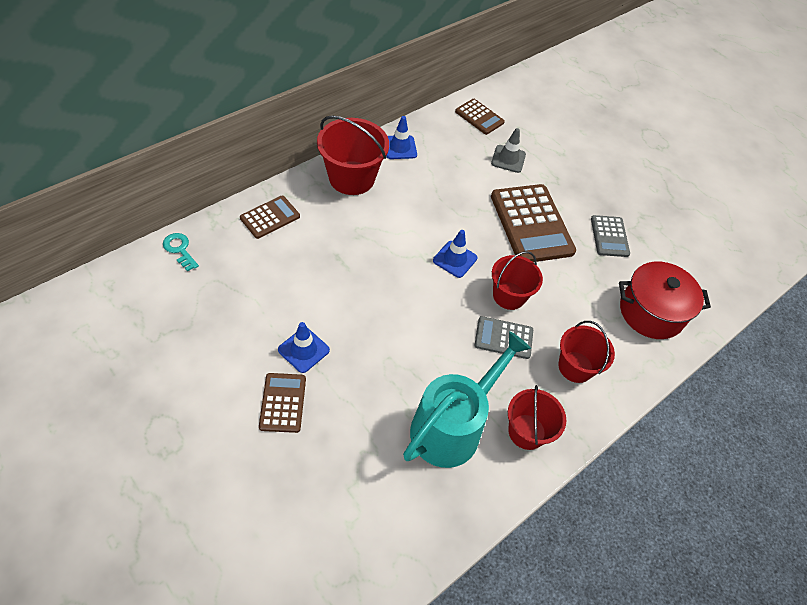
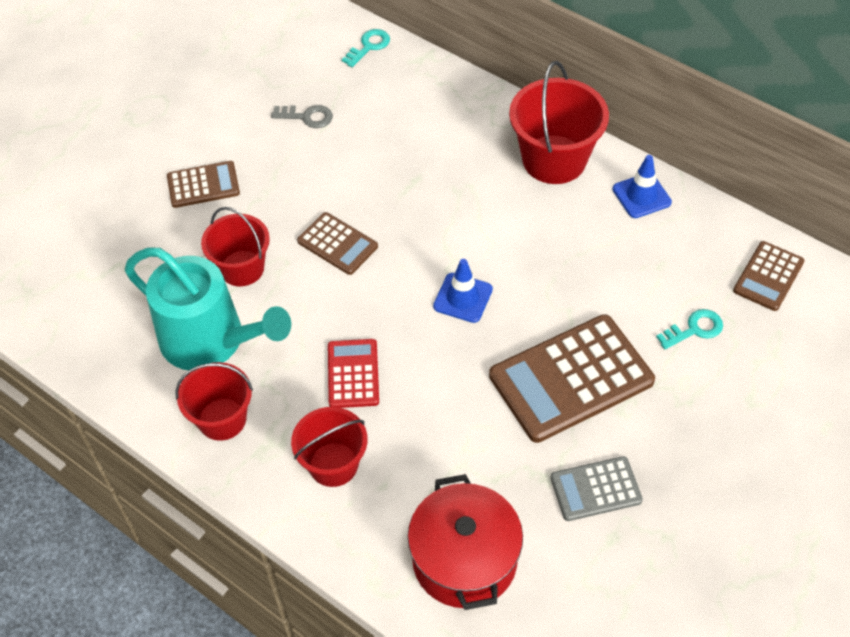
camera: 85 degrees right, 0 degrees up
(239, 310) = (307, 117): none -> grey key
(270, 217) = (449, 103): brown calculator -> brown calculator (337, 244)
(303, 350) = (273, 184): blue traffic cone -> none
(503, 338) = (353, 374): grey calculator -> red calculator
(508, 159) = (694, 329): grey traffic cone -> turquoise key
(509, 296) = (425, 370): red bucket -> red bucket (242, 268)

